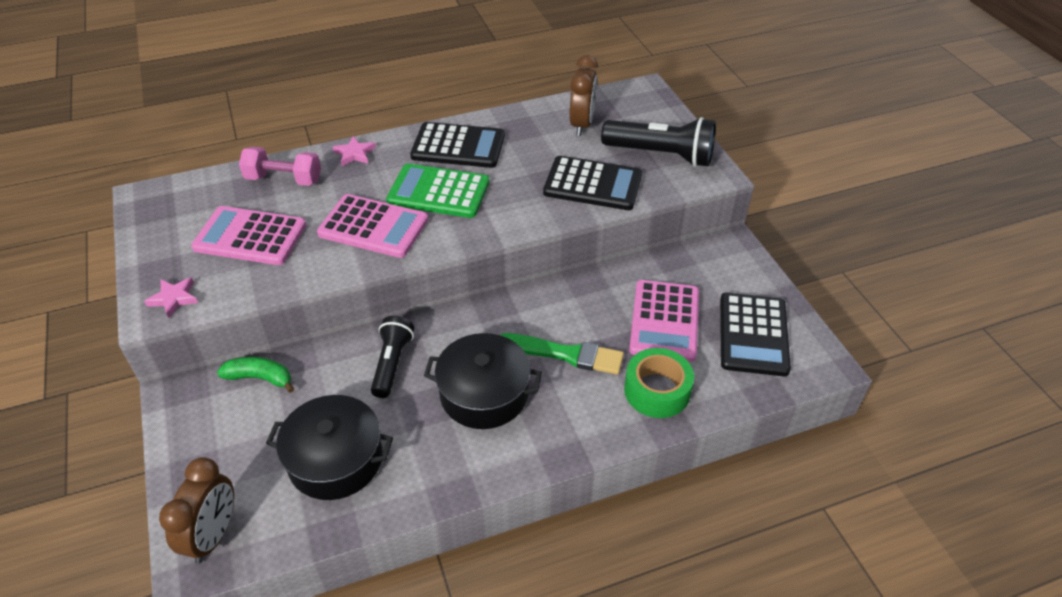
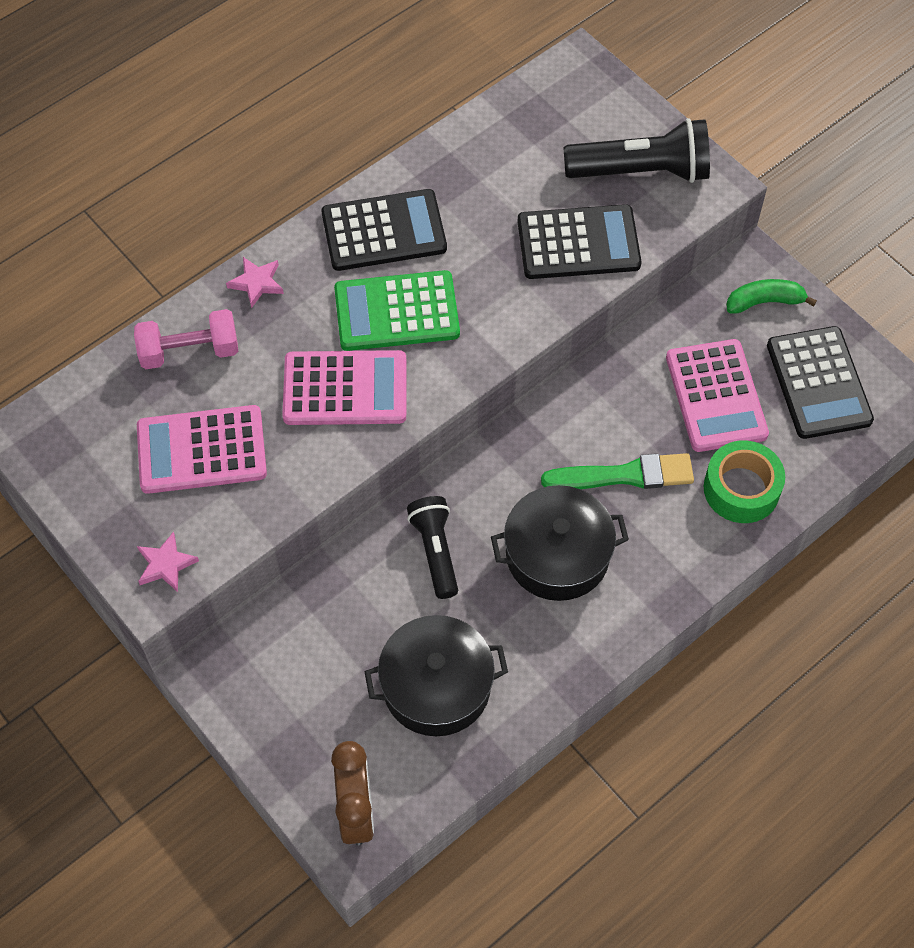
camera: 20 degrees left, 15 degrees up
(260, 378) = (293, 619): green banana -> green banana (764, 302)
(582, 124) = (523, 148): brown clock -> none

